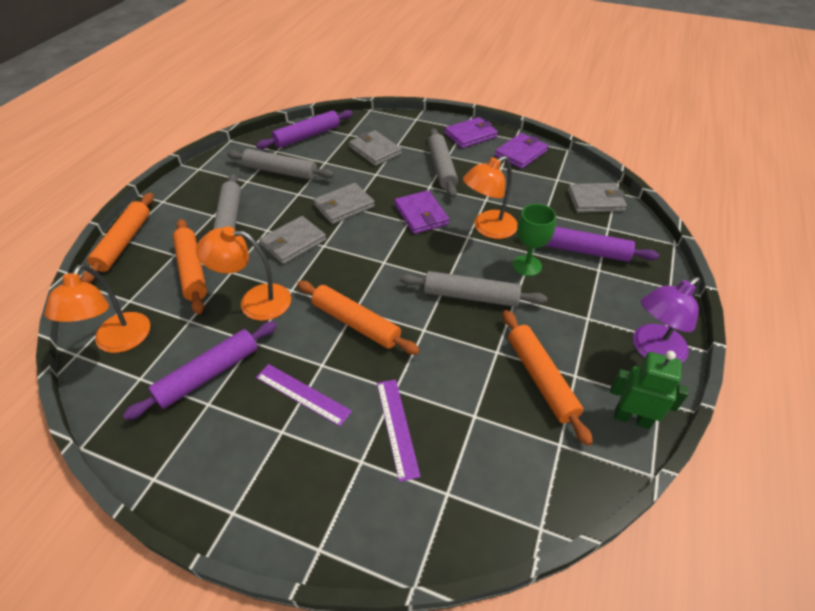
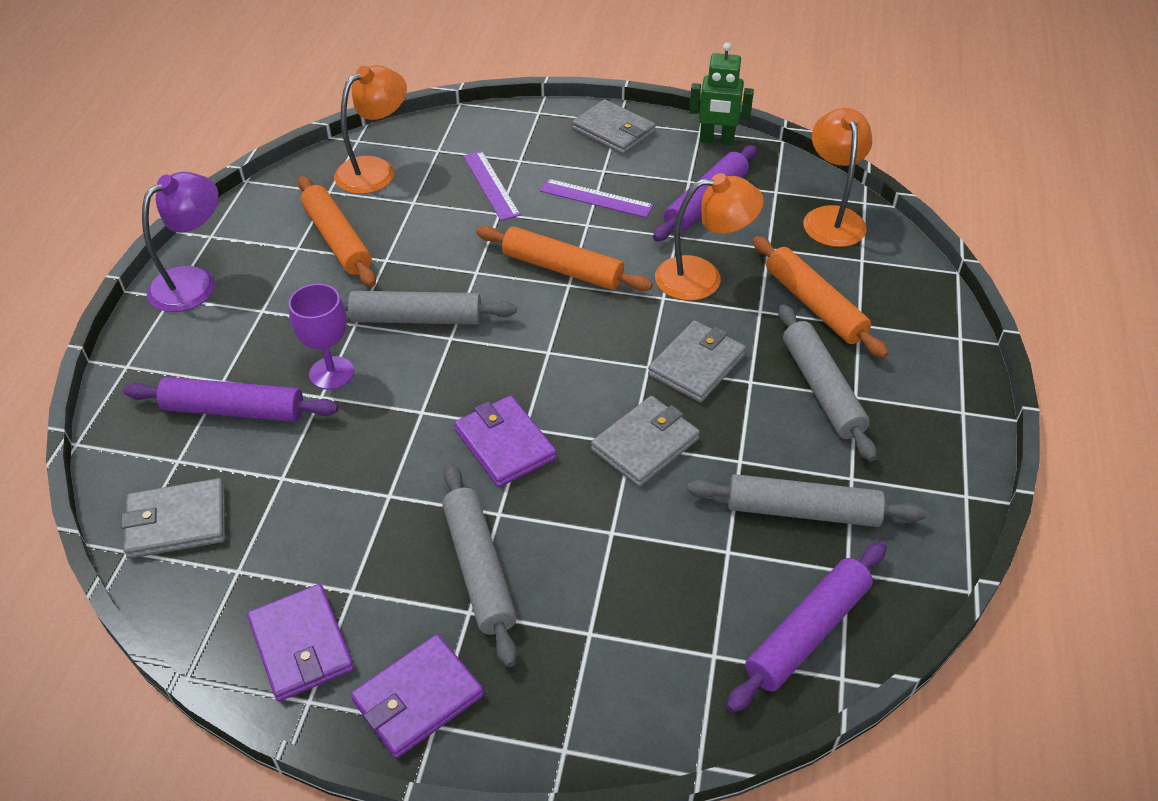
camera: 170 degrees right, 0 degrees up
(124, 243) = (948, 332): orange rolling pin -> none
(375, 150) = (634, 604): grey wallet -> grey wallet (613, 131)
(488, 228) = (388, 431): orange lamp -> orange lamp (375, 170)
(521, 153) = (301, 645): purple wallet -> purple wallet turned 60 degrees counterclockwise
(527, 265) = (331, 373): green goblet -> purple goblet
(632, 418) = (247, 218): green robot -> green robot (716, 140)

